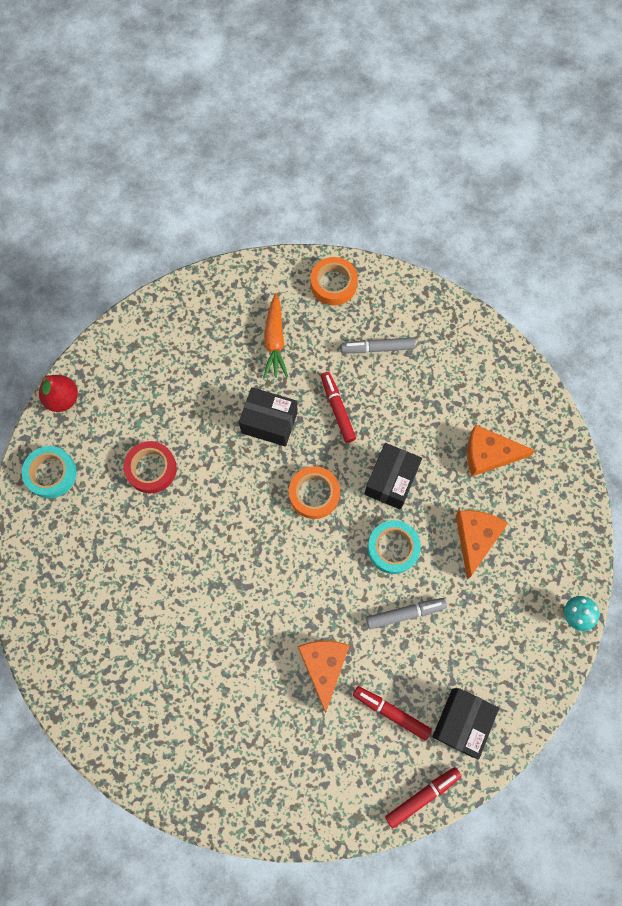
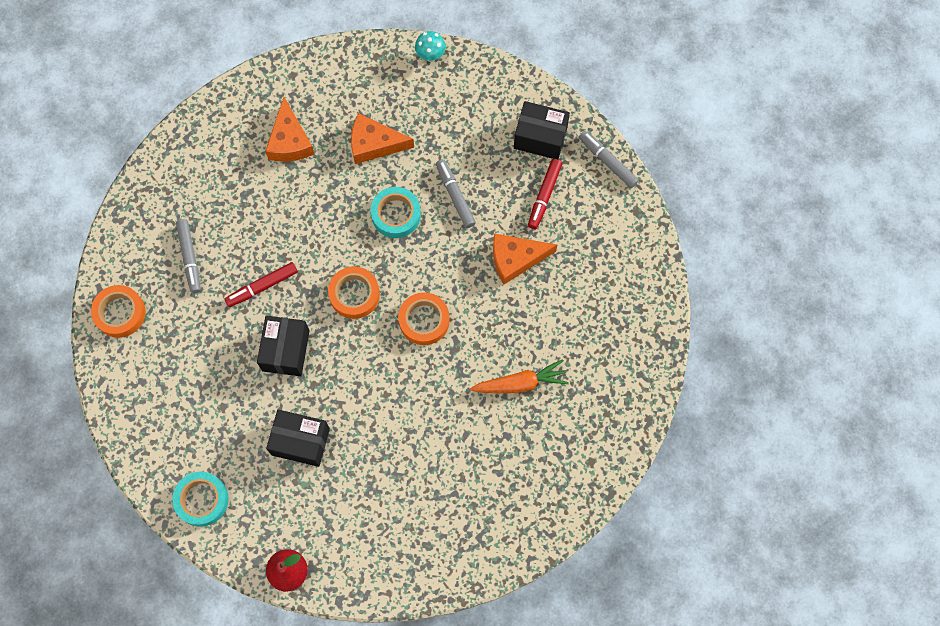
camera: 100 degrees left, 0 degrees up
(51, 474) = (374, 561): turquoise tape -> turquoise tape (202, 500)
(151, 469) = (353, 458): red tape -> none
(274, 558) = (424, 320): none -> orange tape
(275, 341) = (194, 362): orange carrot -> orange carrot (520, 383)
(391, 480) = (330, 225): black box -> black box (300, 441)
(422, 796) = (607, 161): red marker -> grey marker

